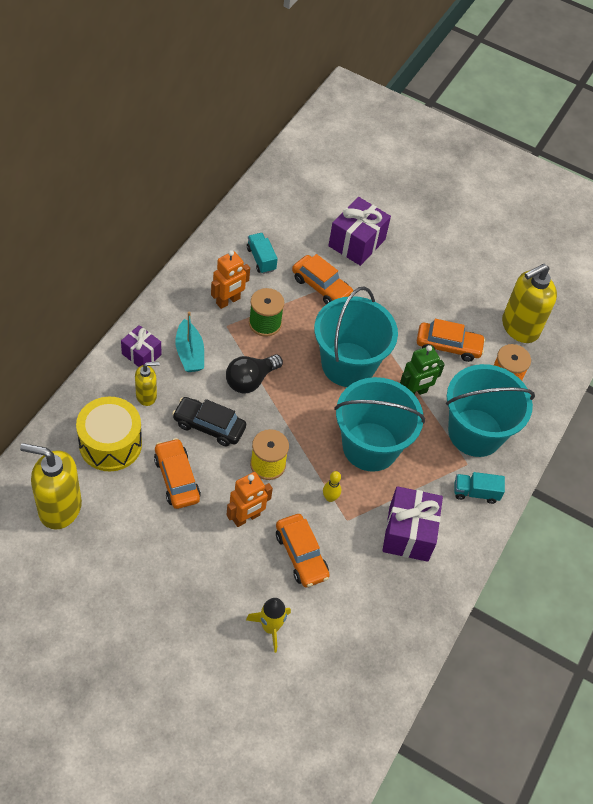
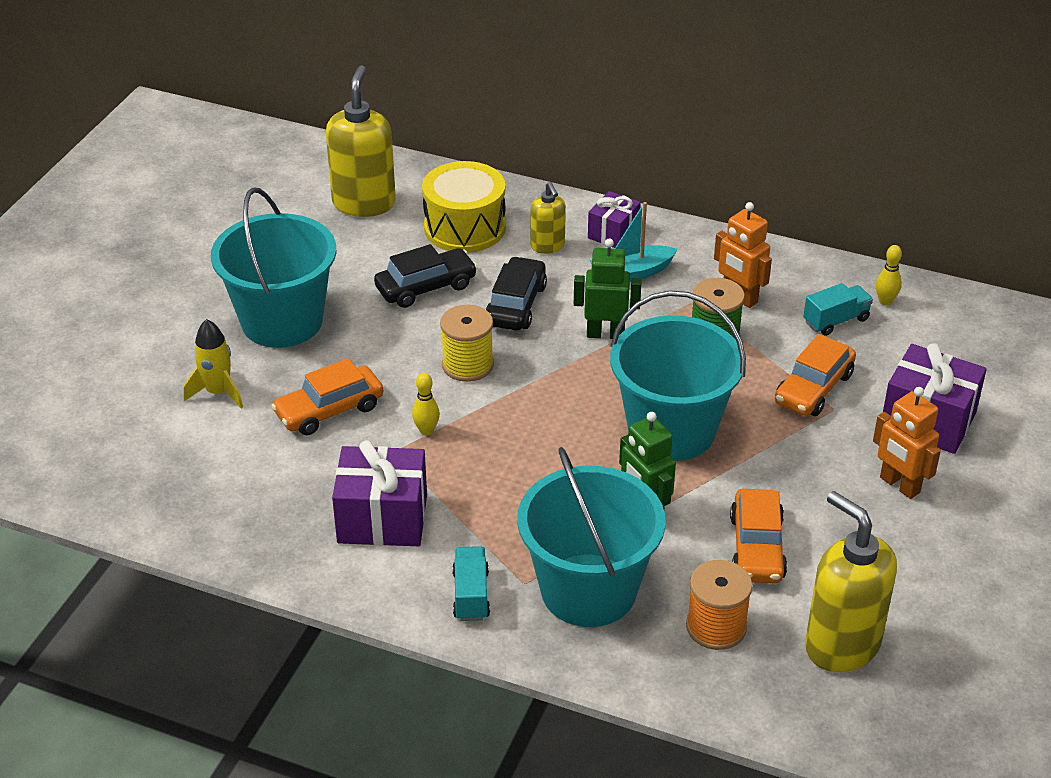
camera: 90 degrees right, 15 degrees down
(177, 478) = (426, 287): orange car -> black car
(246, 518) = (378, 354): orange robot -> orange robot (899, 485)
(247, 231) = (885, 301): none -> yellow bowling pin
(250, 380) = (605, 334): black light bulb -> green robot
(370, 446) = (526, 466): turquoise bucket -> turquoise bucket (282, 321)

